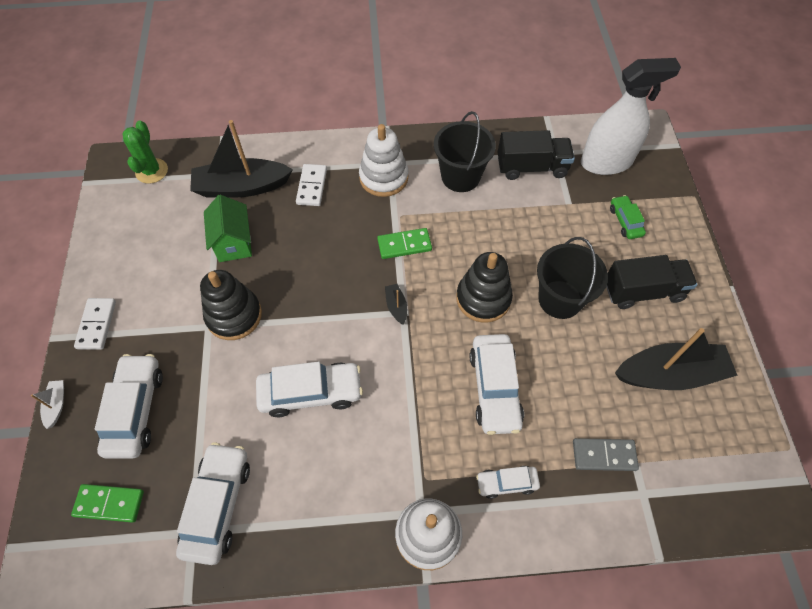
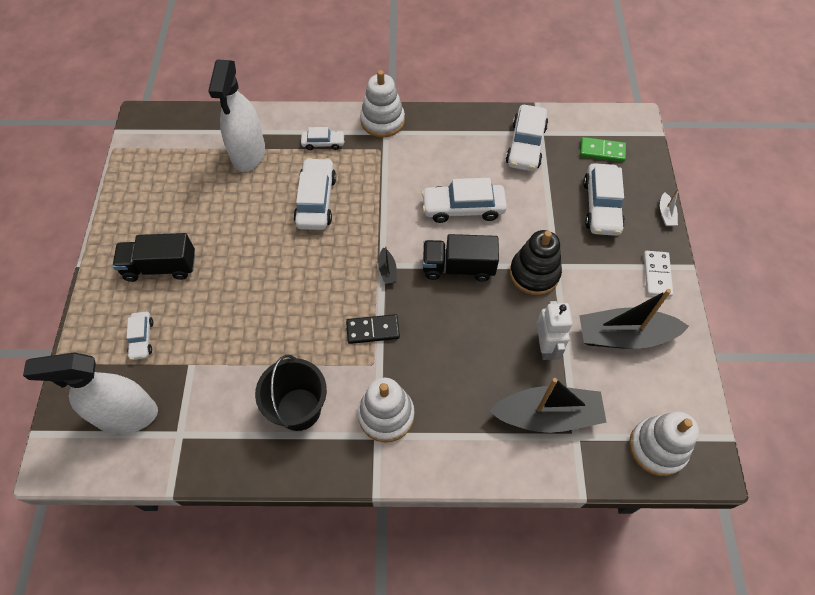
camera: 175 degrees left, 0 degrees up
(152, 171) = (657, 447): green cactus -> white stacking toy
(234, 243) = (545, 346): green house -> white robot
(312, 186) = (468, 409): white domino -> none
(404, 245) = (373, 330): green domino -> black domino
(483, 298) = (307, 271): black stacking toy -> none
(531, 167) = (214, 415): black truck -> black truck (458, 267)
(560, 299) = (238, 265): black bucket -> none
(604, 455) = (248, 154): grey domino -> white spray bottle
(625, 221) = (142, 338): green car -> white car
(669, 374) = (173, 200): black boat -> black boat (624, 336)

